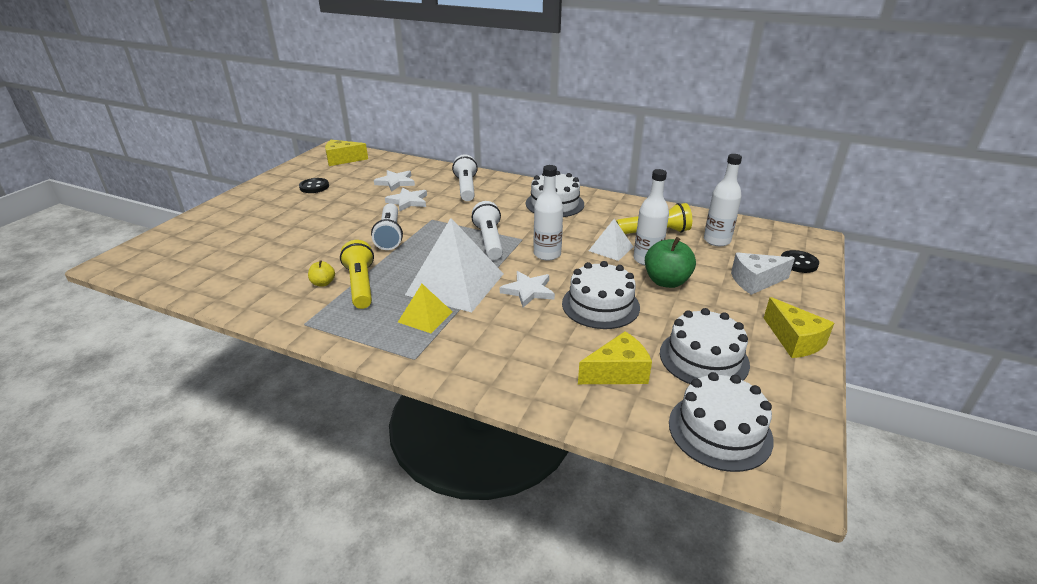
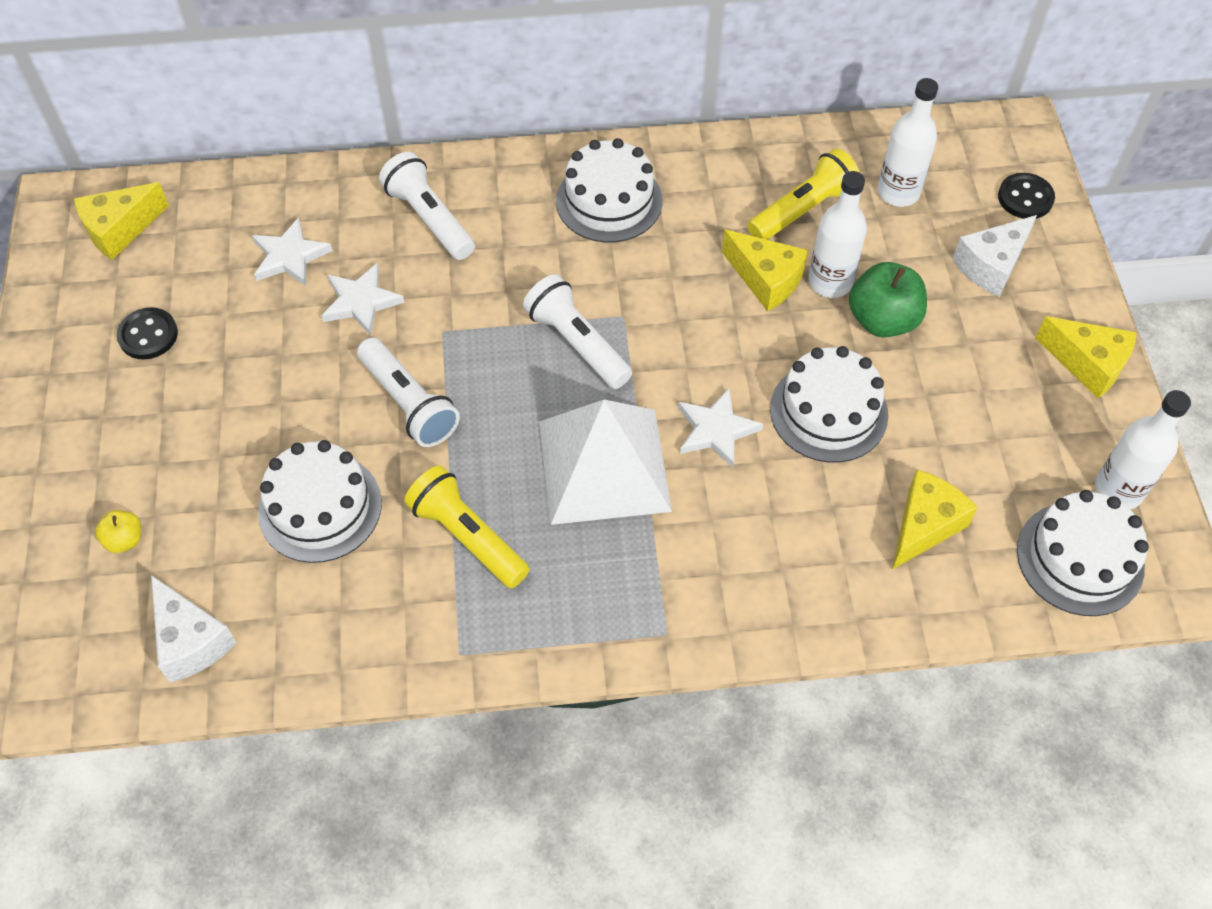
camera: 30 degrees left, 25 degrees up
(203, 274) = (191, 640): none -> white cheese
(323, 283) = (406, 562): yellow apple -> yellow apple (124, 540)
(425, 316) = (616, 552): yellow pyramid -> none
(547, 254) = (685, 336): white bottle -> white bottle (1118, 490)
(611, 248) = (766, 279): white pyramid -> yellow cheese
(704, 358) = (1005, 449): white cake -> white cake (320, 507)

